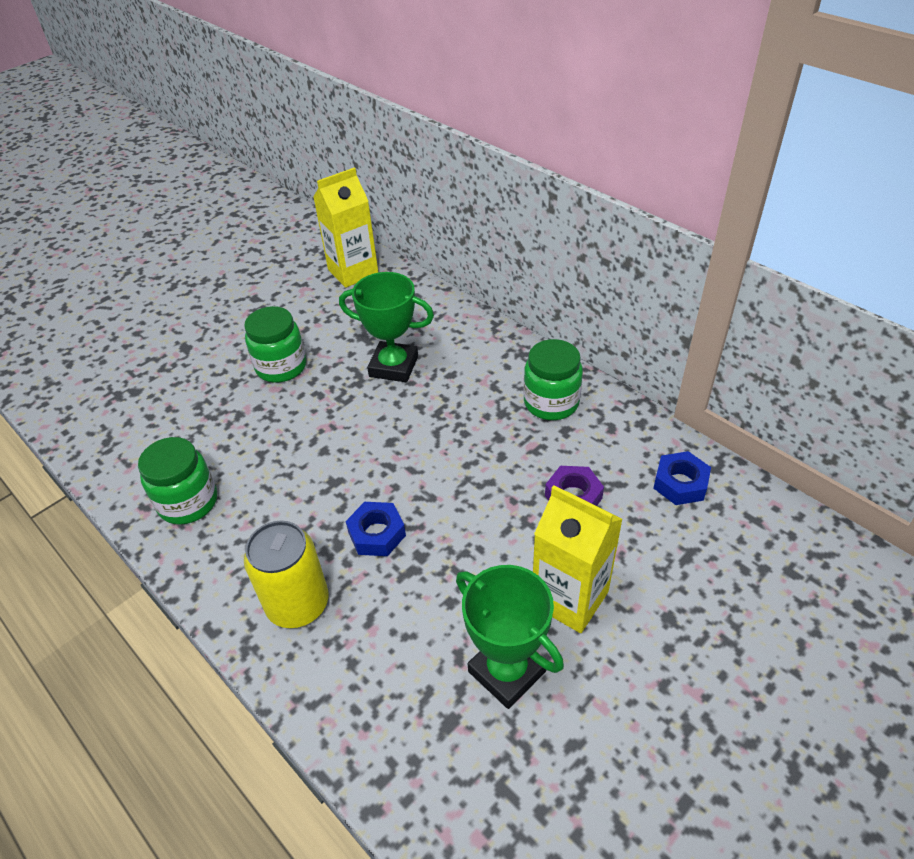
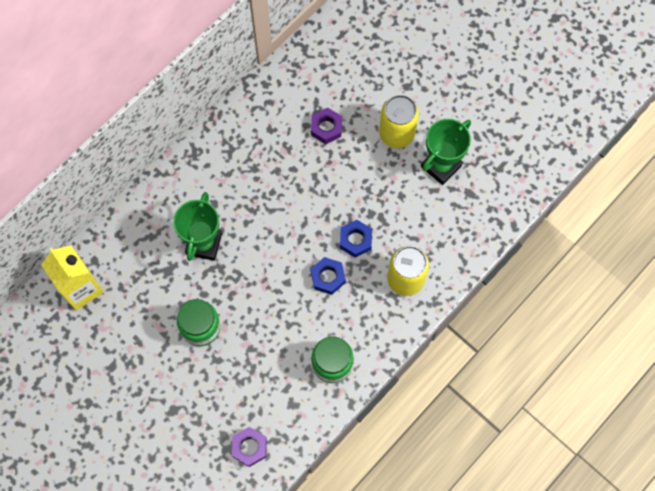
camera: 95 degrees left, 25 degrees up
(109, 415) = (249, 447): none -> purple nut
(551, 403) = (245, 137): green jar -> none
(570, 598) = (396, 134): yellow carton -> yellow can
(680, 483) = (316, 68): blue nut -> blue nut (328, 277)

